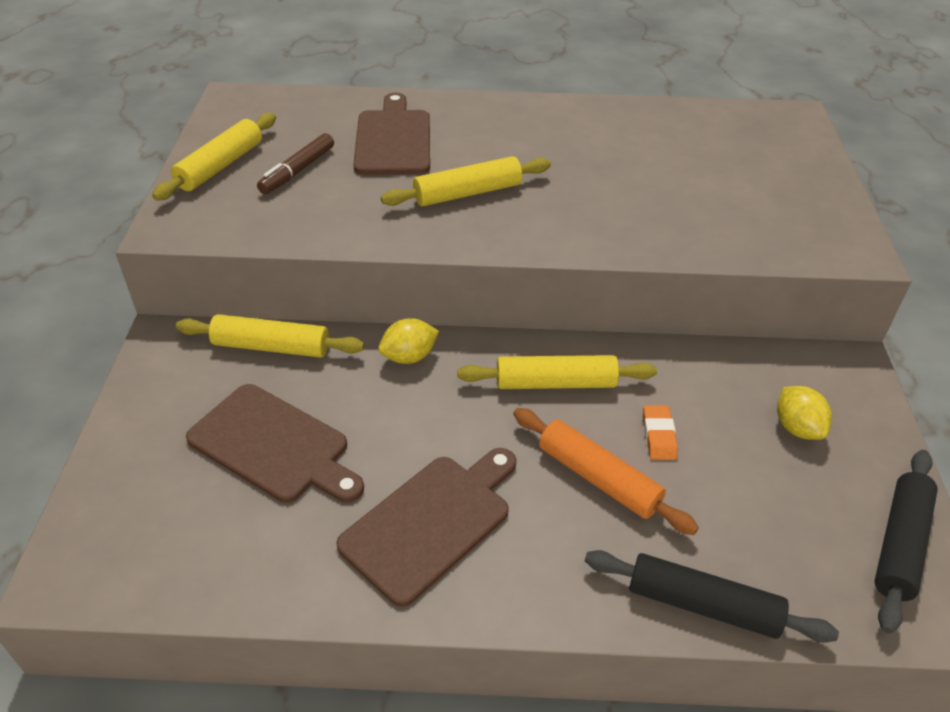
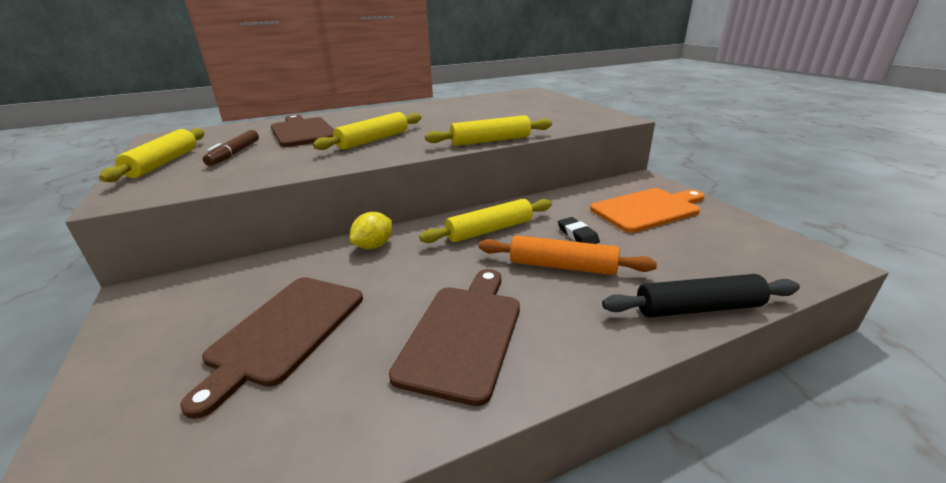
camera: 25 degrees left, 15 degrees down
(271, 347) = (251, 271): yellow rolling pin -> yellow rolling pin (490, 141)
(274, 445) = (284, 331): brown cutting board -> brown cutting board turned 105 degrees clockwise
(658, 436) = (577, 235): orange eraser -> black eraser
(797, 428) = (647, 209): yellow lemon -> orange cutting board
(900, 544) = (758, 239): black rolling pin -> none

